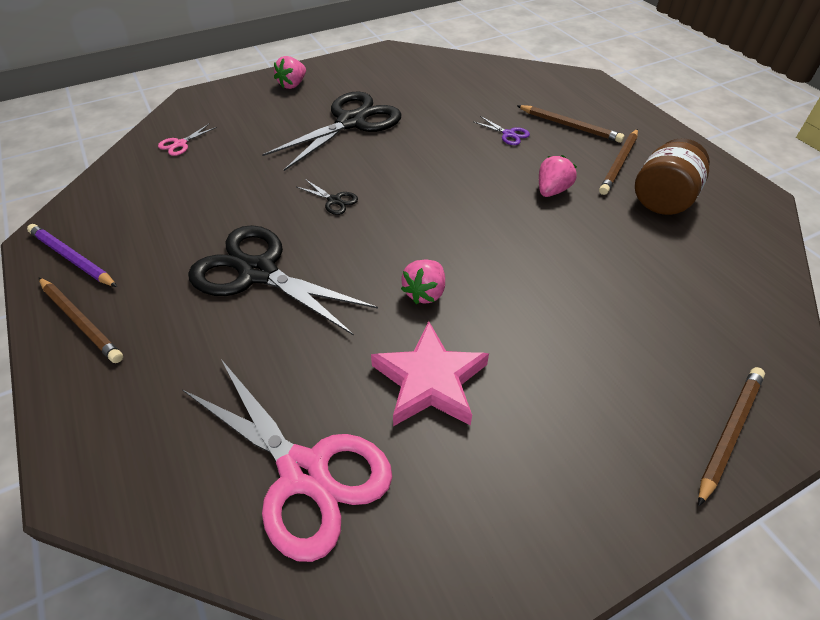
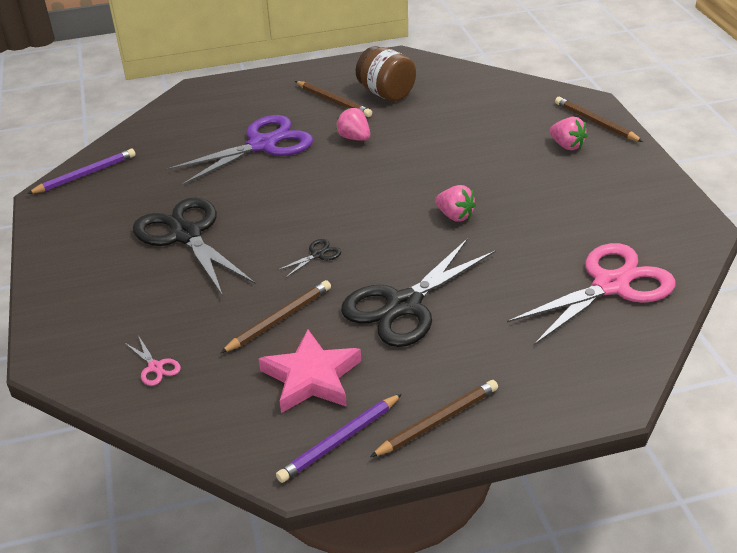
camera: 75 degrees left, 10 degrees down
(292, 85) = (75, 274): pink strawberry -> pink strawberry (567, 146)
(423, 59) = (85, 174): none -> purple pencil
(430, 381) = (542, 223): pink star -> pink star (311, 377)
(508, 134) = (262, 145): purple scissors -> purple scissors, size x2.50
(570, 126) = (267, 112): brown pencil -> brown pencil (279, 319)

